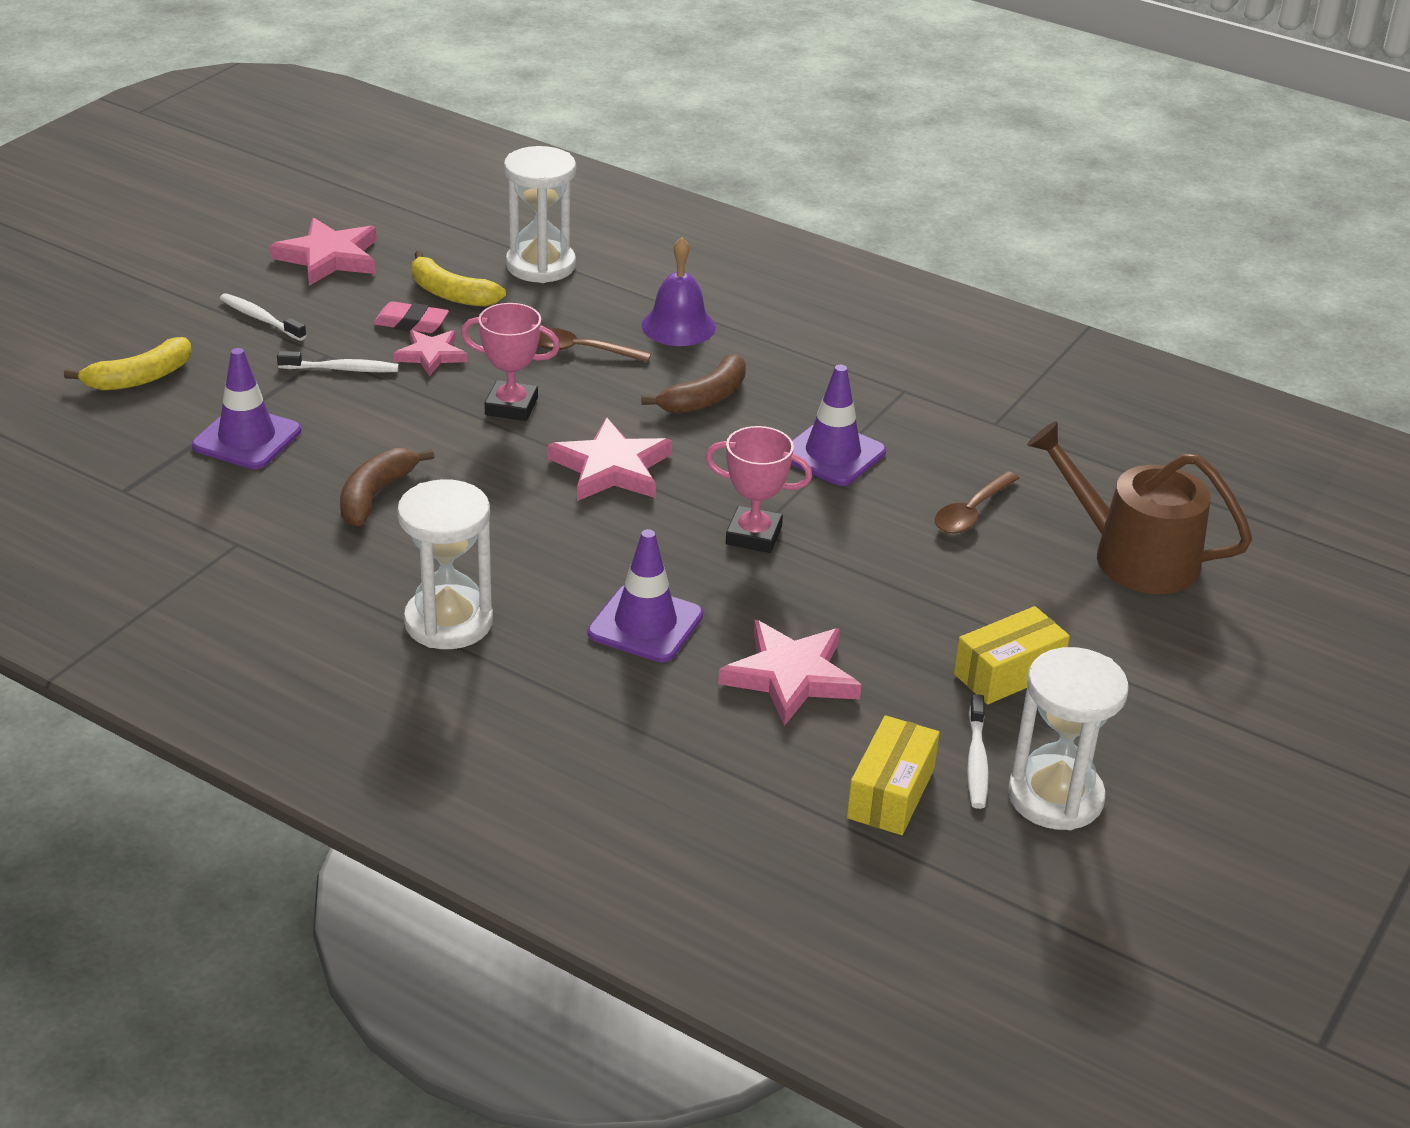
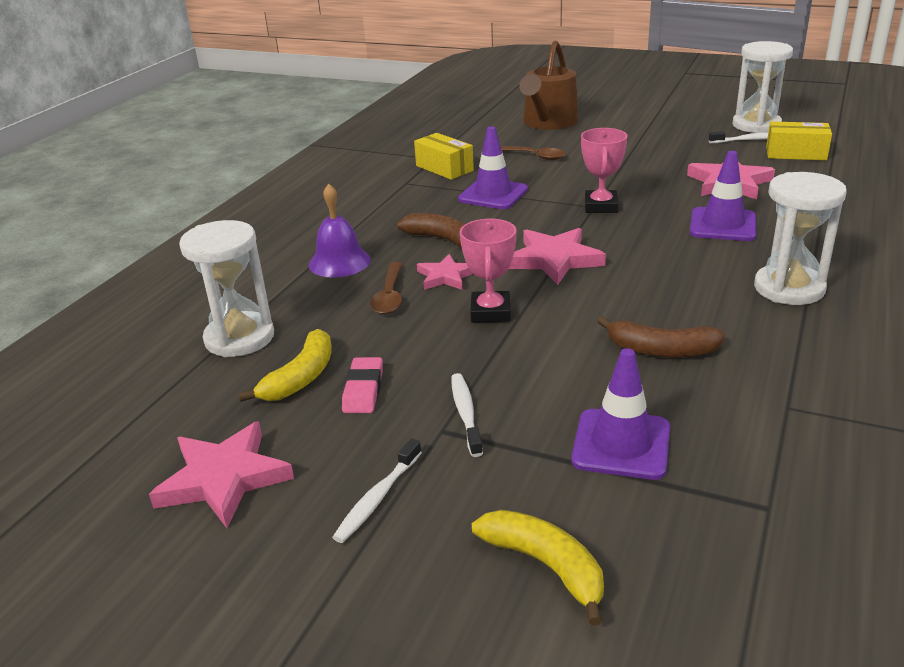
camera: 95 degrees left, 5 degrees down
(431, 355) = (421, 366): pink star -> pink star (446, 276)
(1008, 673) = (672, 139): yellow box -> yellow box (444, 168)

